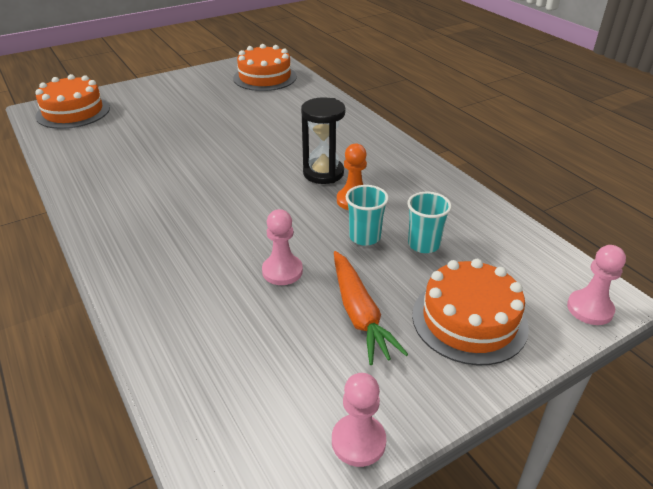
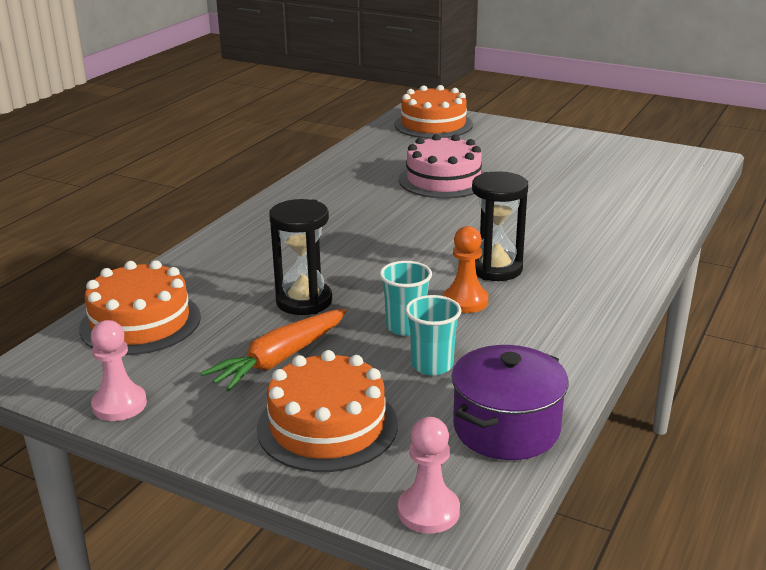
camera: 60 degrees right, 10 degrees down
(170, 142) = (443, 180): none -> pink cake
(265, 77) = (651, 172): orange cake -> orange cake (140, 322)
(282, 271) = (304, 301): pink pawn -> black hourglass
(515, 243) = (506, 428): none -> purple pot

